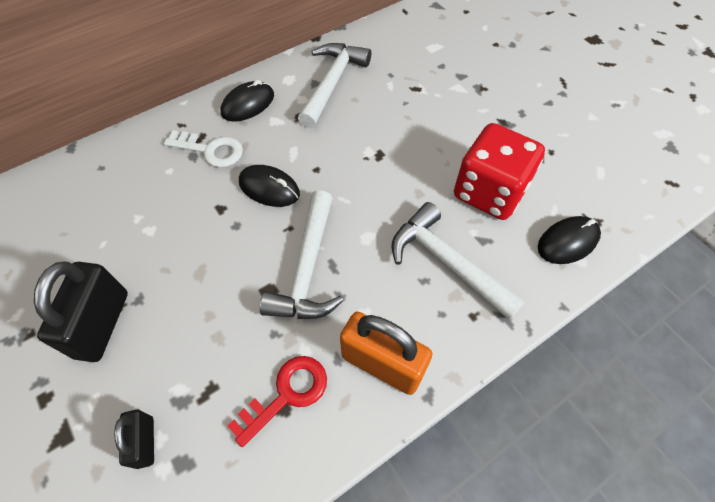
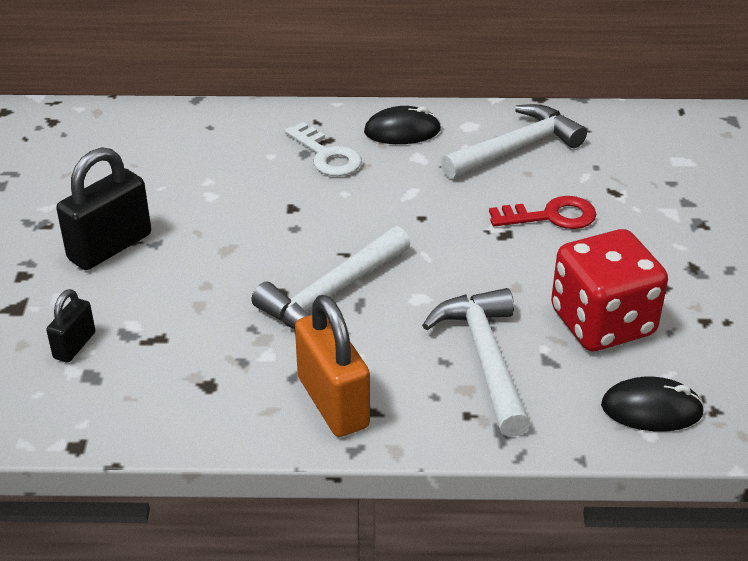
camera: 35 degrees right, 20 degrees down
(269, 188) = (356, 212): black mouse -> none
(287, 394) = (222, 377): red key -> red key (551, 216)

